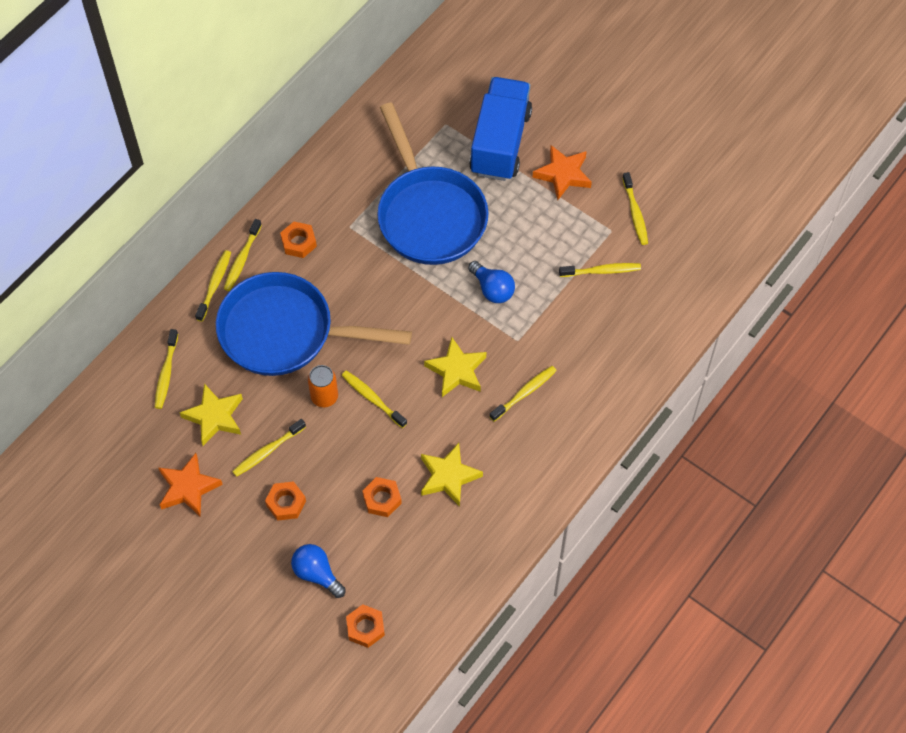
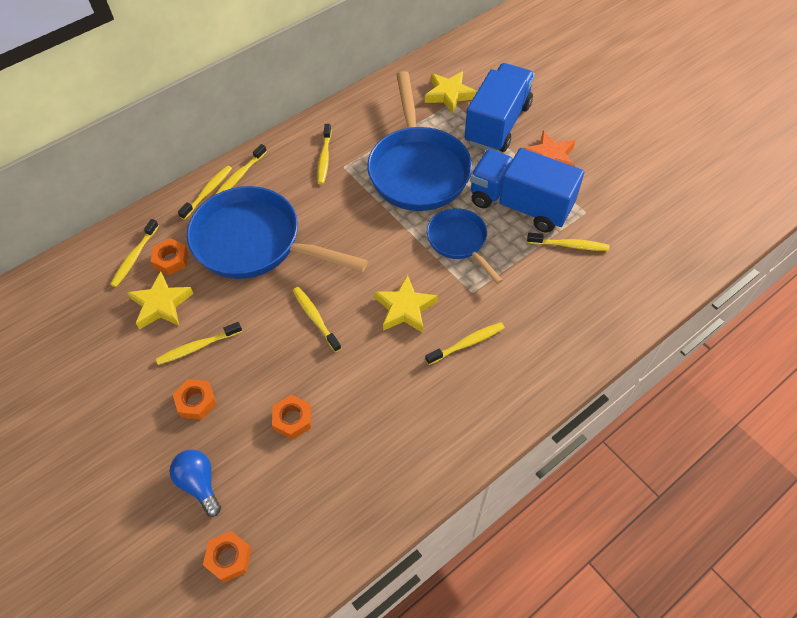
camera: 15 degrees right, 5 degrees down
(188, 488) = (109, 366): orange star -> none
(299, 242) = (294, 171): orange nut -> orange nut (171, 260)
(324, 397) = (270, 307): orange can -> none
(448, 476) = (367, 411): yellow star -> yellow star (449, 95)
(492, 289) = (459, 242): blue light bulb -> blue pan
(544, 235) = (520, 204): none -> blue truck
(635, 213) = (611, 201): yellow toothbrush -> yellow toothbrush (324, 158)

